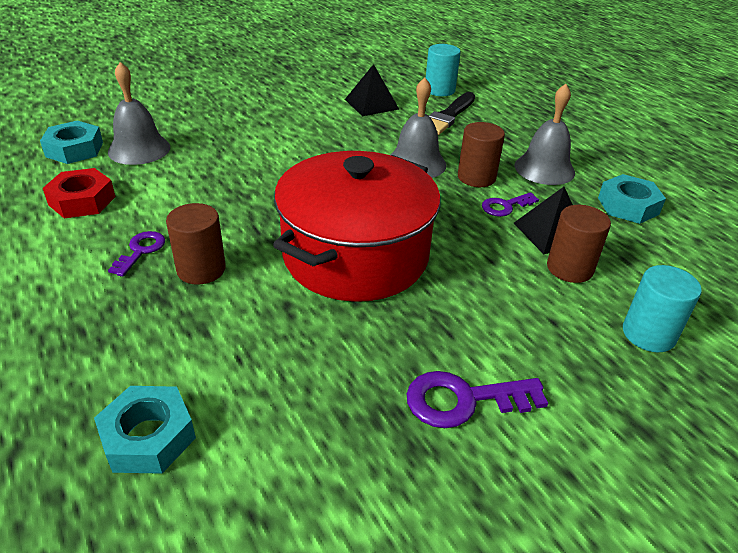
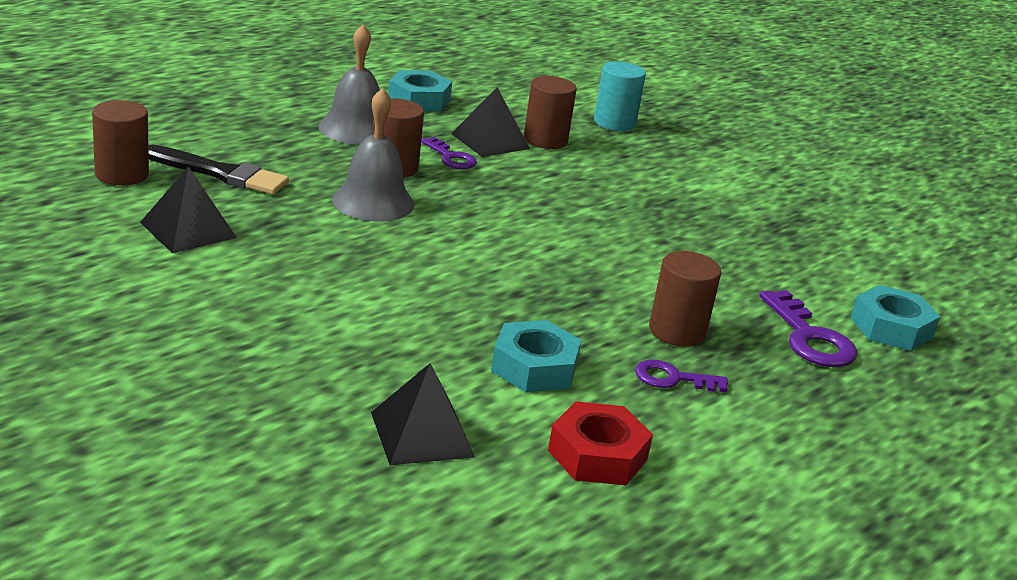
camera: 105 degrees left, 10 degrees down
(74, 149) = (451, 508): turquoise nut -> turquoise nut (534, 367)
(139, 149) = (422, 434): grey bell -> black pyramid
(355, 256) = (592, 241): red pot -> none
(439, 90) = (122, 174): turquoise cylinder -> brown cylinder
(464, 400) = (742, 198): purple key -> purple key (809, 337)

